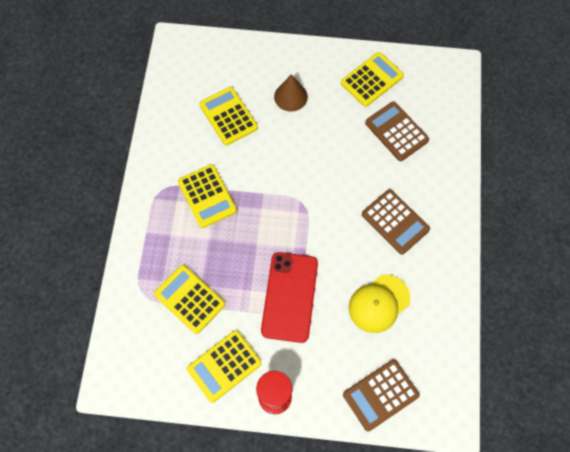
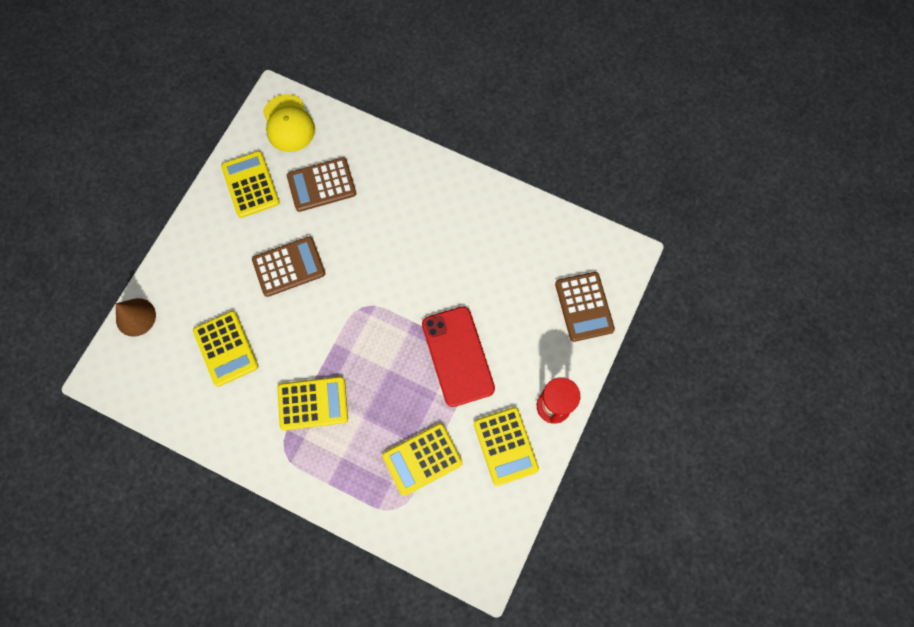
camera: 70 degrees left, 5 degrees up
(228, 116) = (226, 348): yellow calculator -> yellow calculator turned 105 degrees counterclockwise
(290, 96) = (232, 274): brown cone -> brown cone (135, 317)
(290, 297) = (458, 356): red phone -> red phone turned 45 degrees clockwise
(379, 303) = (496, 274): yellow cap -> yellow cap (288, 123)
(395, 222) = (419, 225): brown calculator -> brown calculator (289, 267)

